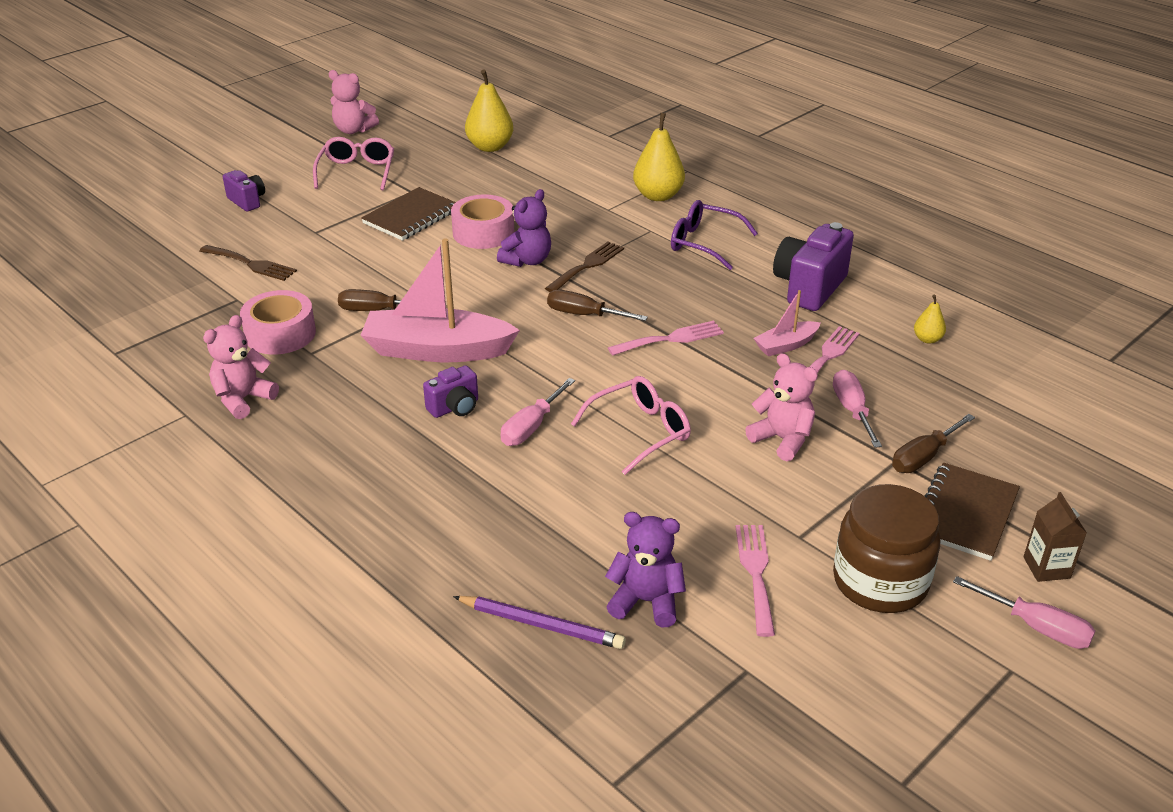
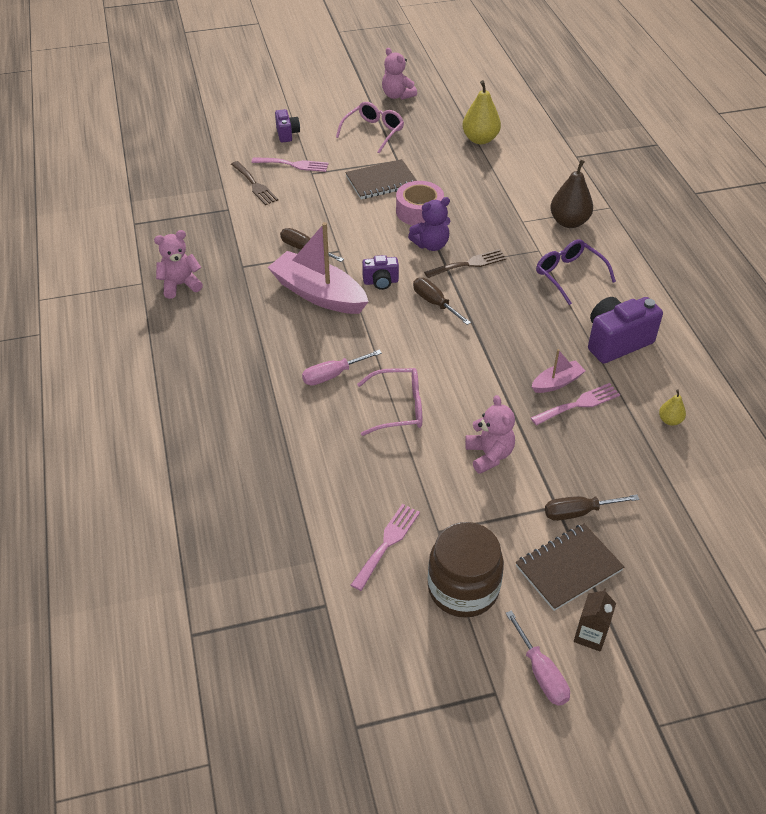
camera: 30 degrees right, 10 degrees up
(280, 334) = (234, 245): pink tape -> none
(455, 407) = (297, 341): purple camera -> purple camera (381, 282)
(541, 625) = (231, 515): purple pencil -> none
(646, 601) = (303, 529): purple teddy bear -> none
(658, 196) = (569, 222): yellow pear -> brown pear
(671, 339) = (478, 345): pink fork -> pink fork (294, 165)
(786, 345) = (556, 383): pink boat -> pink boat turned 150 degrees clockwise
(852, 410) = (559, 454): pink screwdriver -> none

